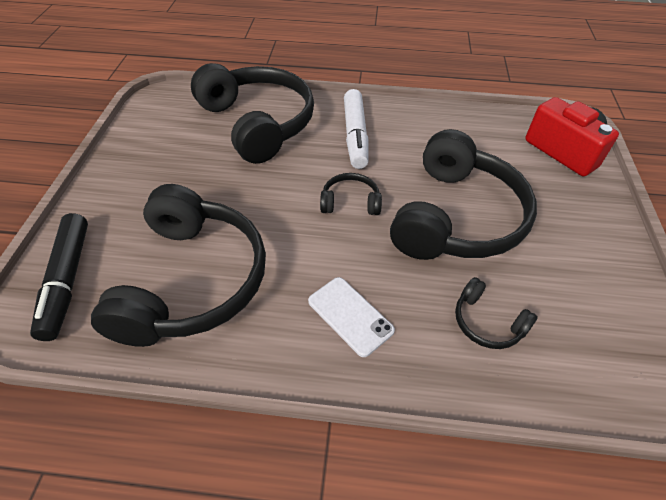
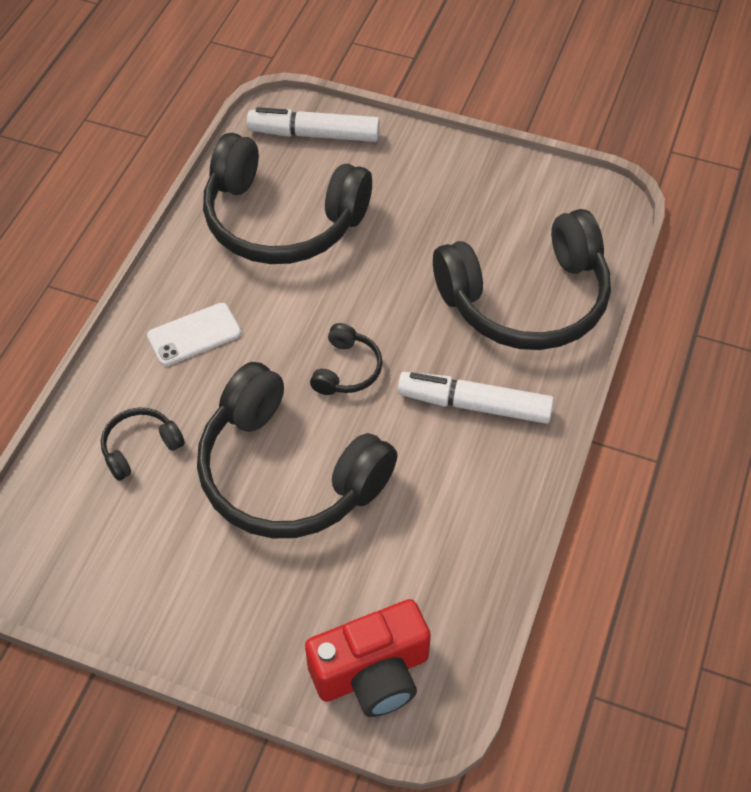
camera: 105 degrees right, 5 degrees up
(67, 280) = (314, 134): black marker -> white marker

